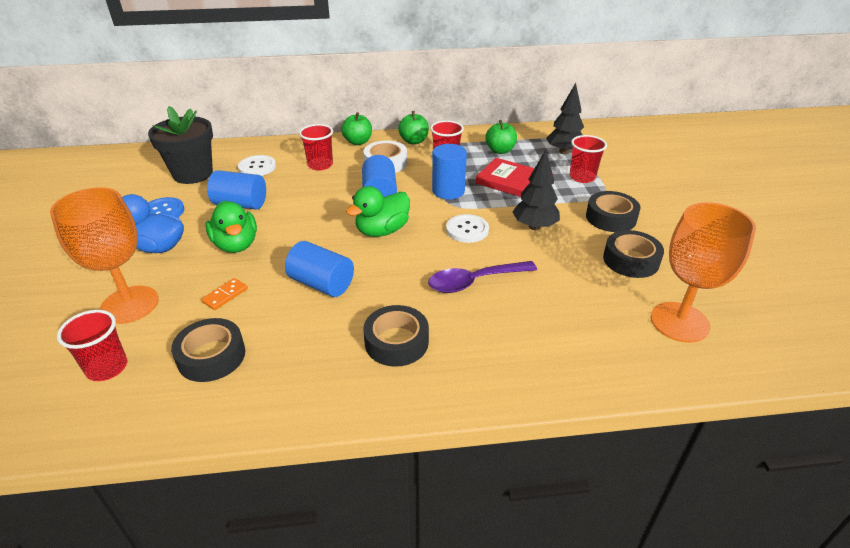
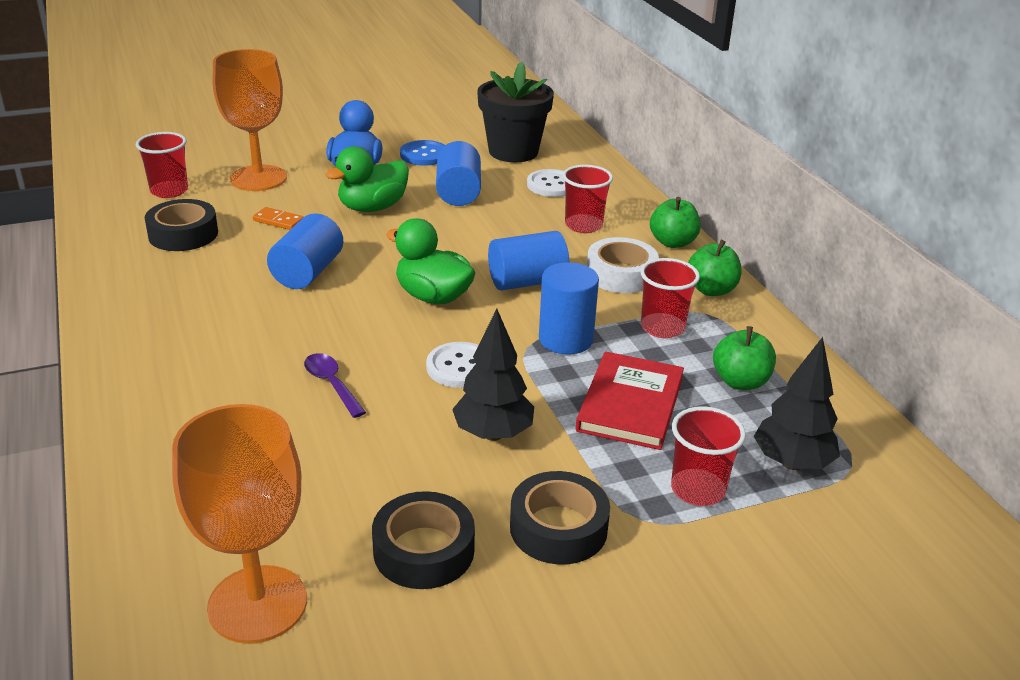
camera: 75 degrees right, 5 degrees down
(396, 342) = (205, 337): black tape -> none
(474, 281) = (332, 384): purple spoon -> purple spoon, size x0.64

